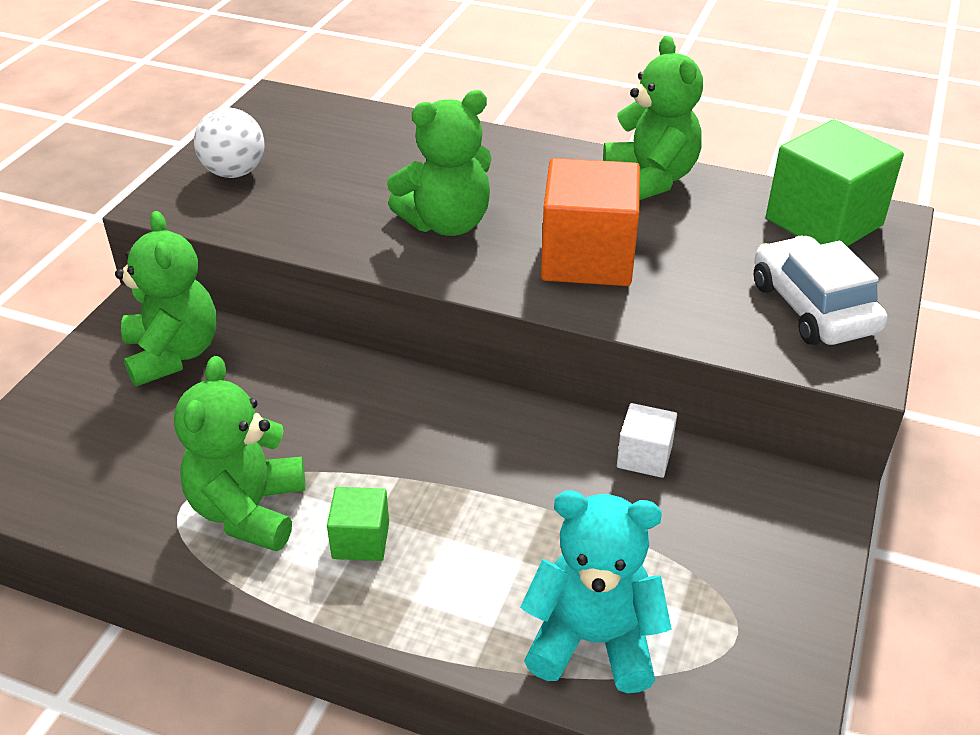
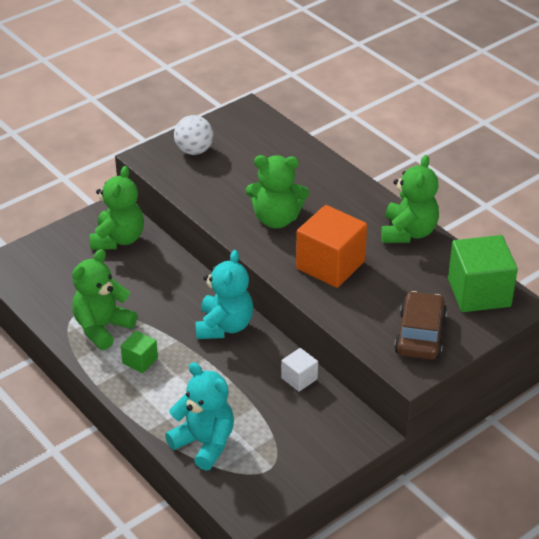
camera: 30 degrees right, 0 degrees up
(457, 423) = (224, 326): none -> turquoise teddy bear
(812, 307) = (420, 335): white car -> brown car

